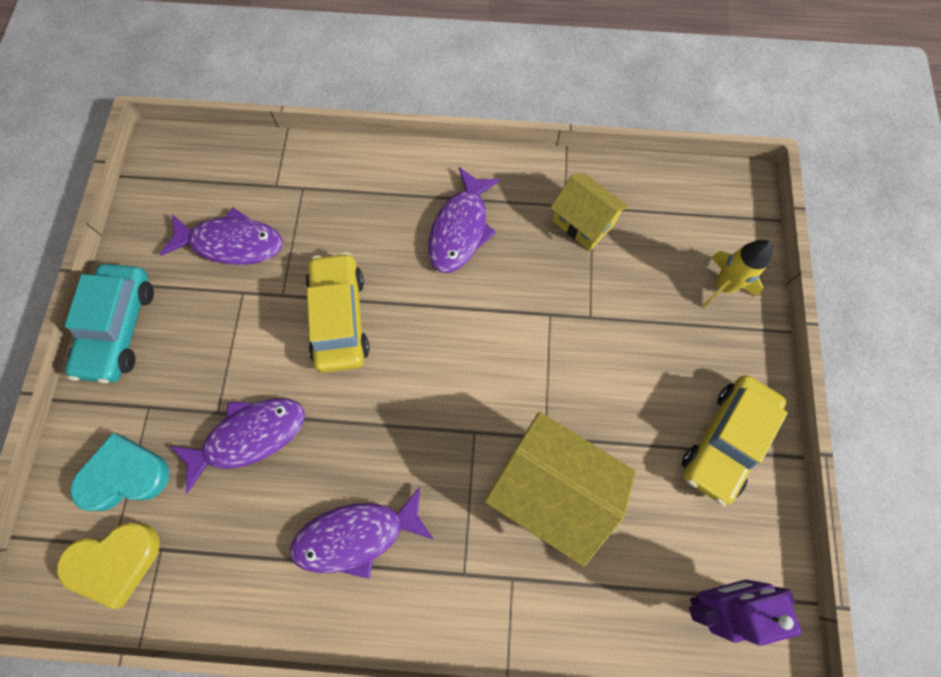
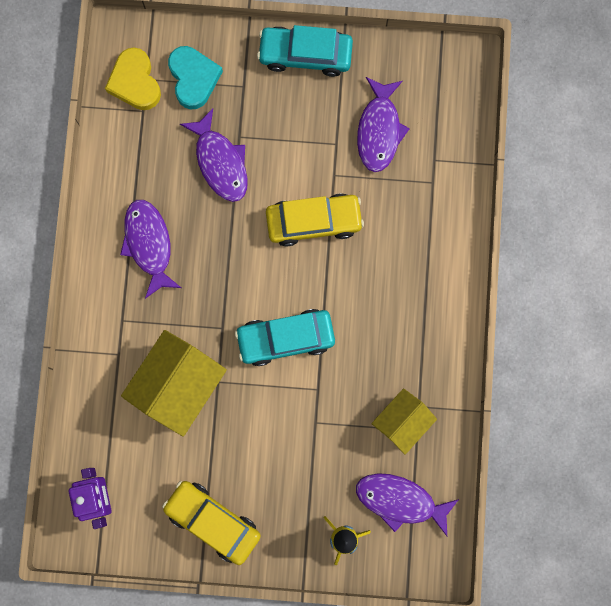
camera: 90 degrees right, 10 degrees up
(460, 229) = (394, 317): purple fish -> purple fish (400, 500)
(487, 352) = (285, 338): none -> turquoise car

